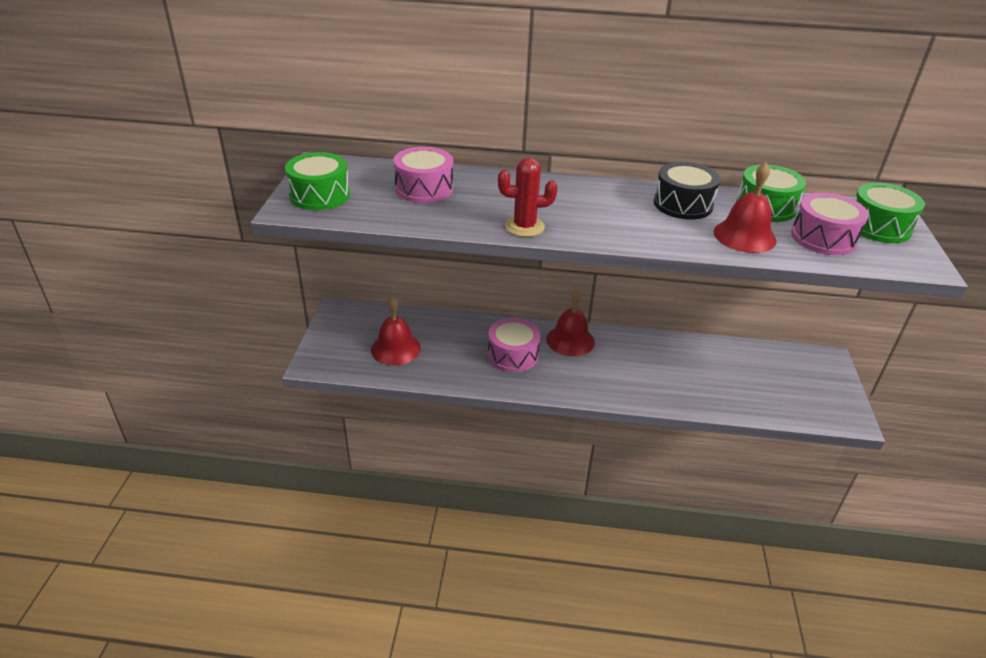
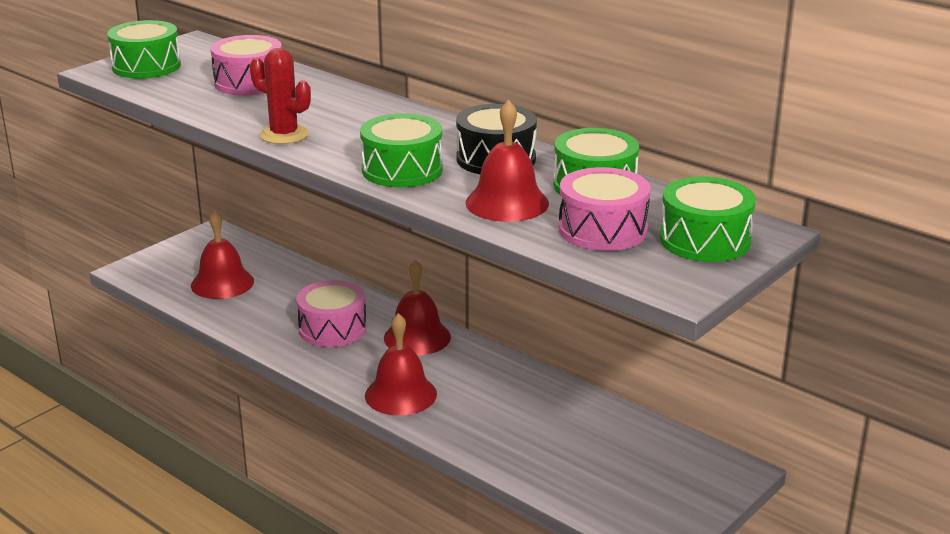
camera: 35 degrees right, 10 degrees down
(612, 386) = (400, 394): none -> red bell
(646, 231) = (402, 170): none -> green drum

